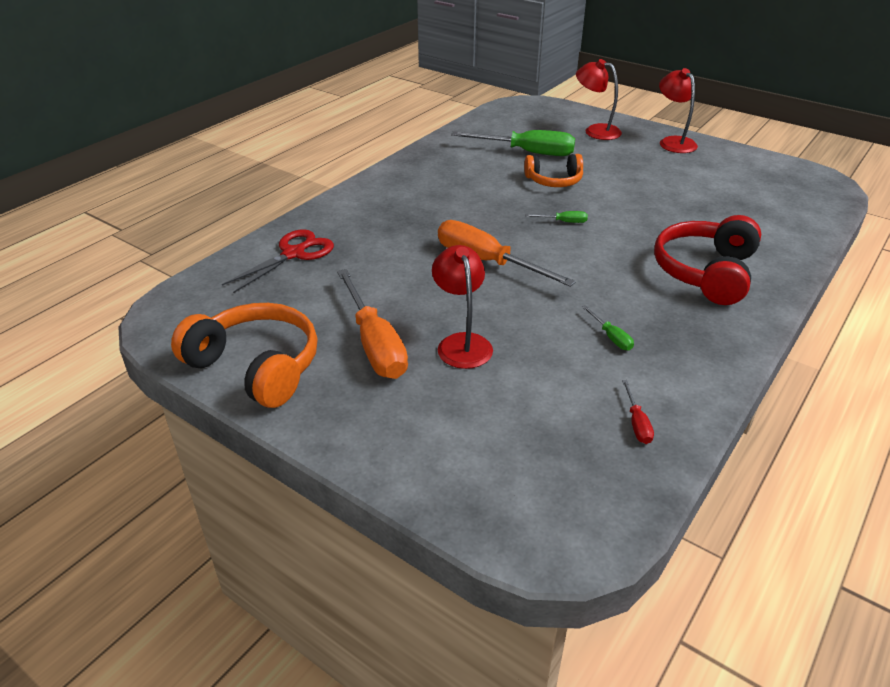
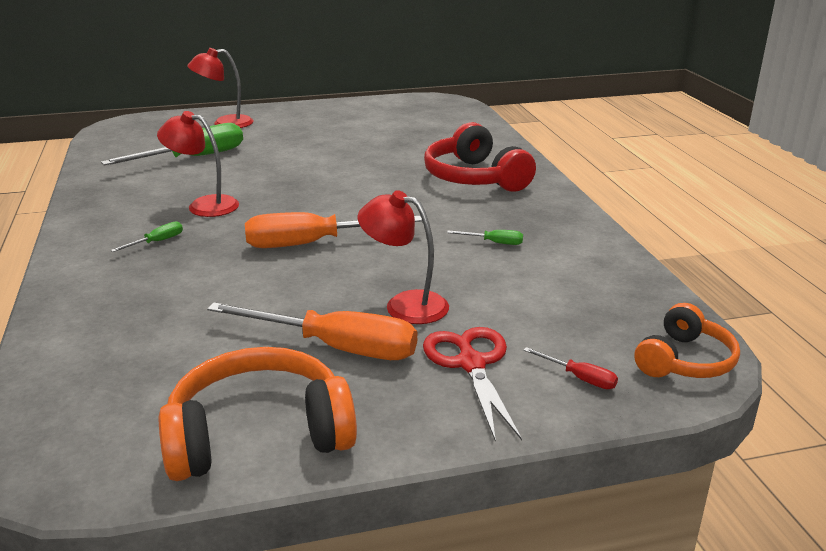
camera: 50 degrees left, 10 degrees down
(293, 254) = (103, 330): red scissors -> red scissors (471, 364)
(554, 181) = (257, 168): orange headphones -> orange headphones (684, 360)
(563, 222) = (320, 191): green screwdriver -> green screwdriver (157, 242)
(637, 423) = (603, 280): red screwdriver -> red screwdriver (579, 378)
(673, 142) = (301, 111): red lamp -> red lamp (204, 205)

